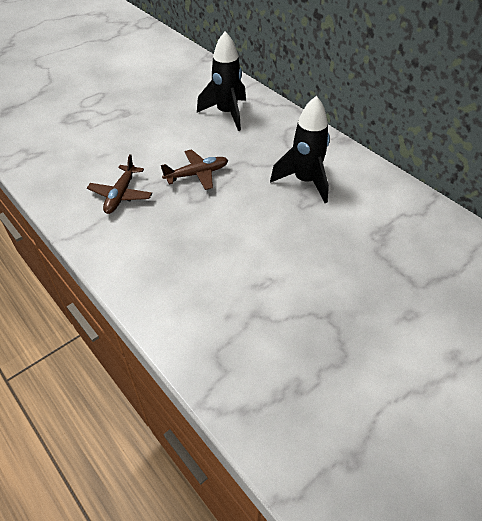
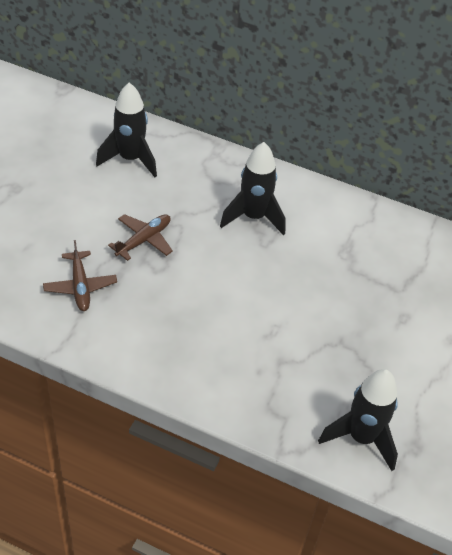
camera: 30 degrees left, 0 degrees up
(295, 424) = (361, 438): none -> black rocket

